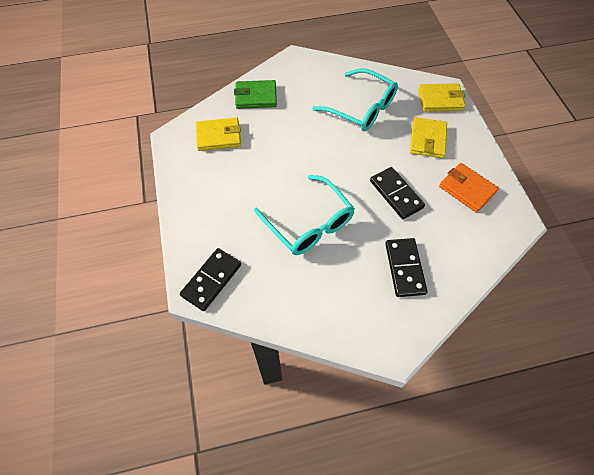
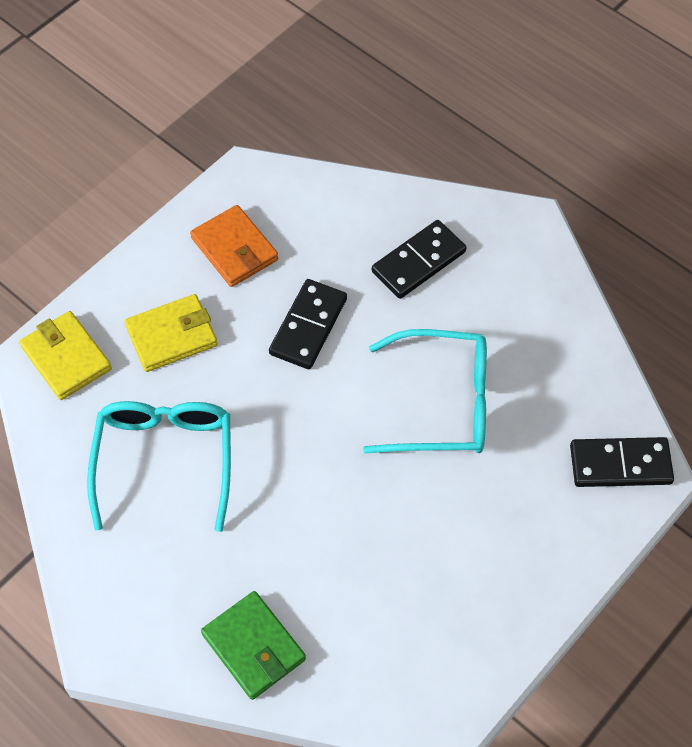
camera: 125 degrees left, 0 degrees up
(218, 136) = (386, 641): yellow wallet -> none
(309, 223) = (442, 403): turquoise glasses -> turquoise glasses turned 75 degrees clockwise
(467, 189) = (234, 249): orange wallet -> orange wallet turned 45 degrees counterclockwise

